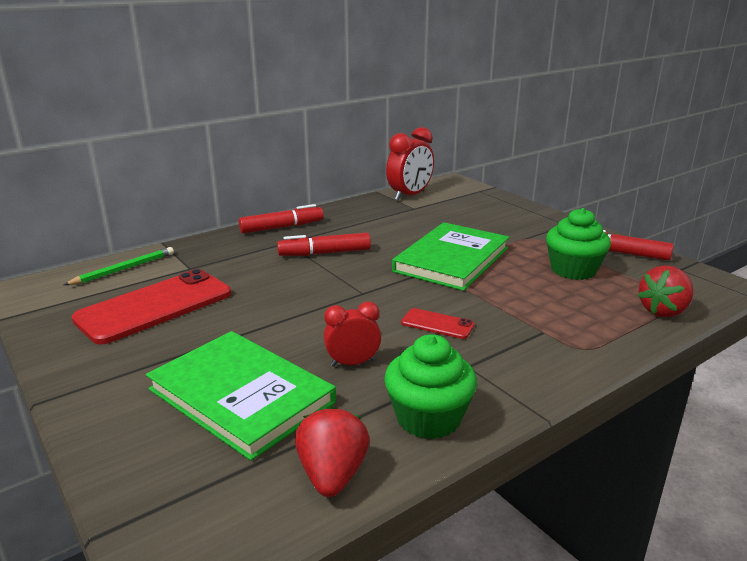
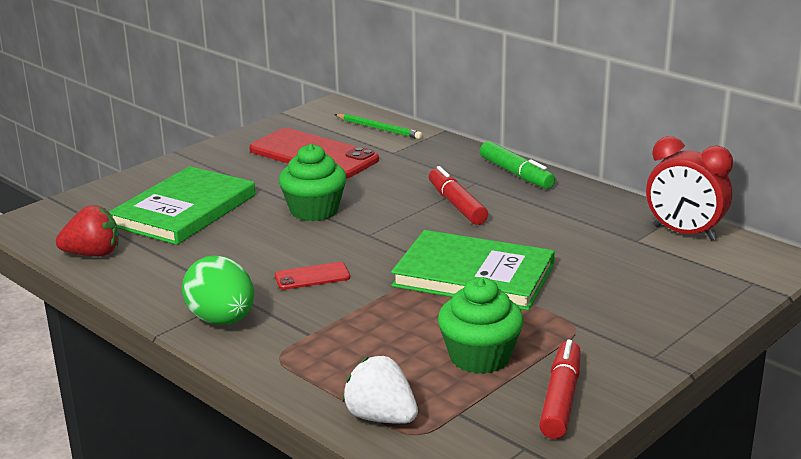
camera: 80 degrees right, 0 degrees up
(281, 227) = (516, 174): red marker -> green marker
(352, 363) = (235, 245): red clock -> none
(428, 418) = (157, 283): green cupcake -> green cupcake (314, 210)
(437, 324) = (312, 277): red phone -> red phone turned 60 degrees clockwise
(517, 376) = (222, 320): none -> green egg
(663, 311) = (381, 417): red strawberry -> white strawberry

